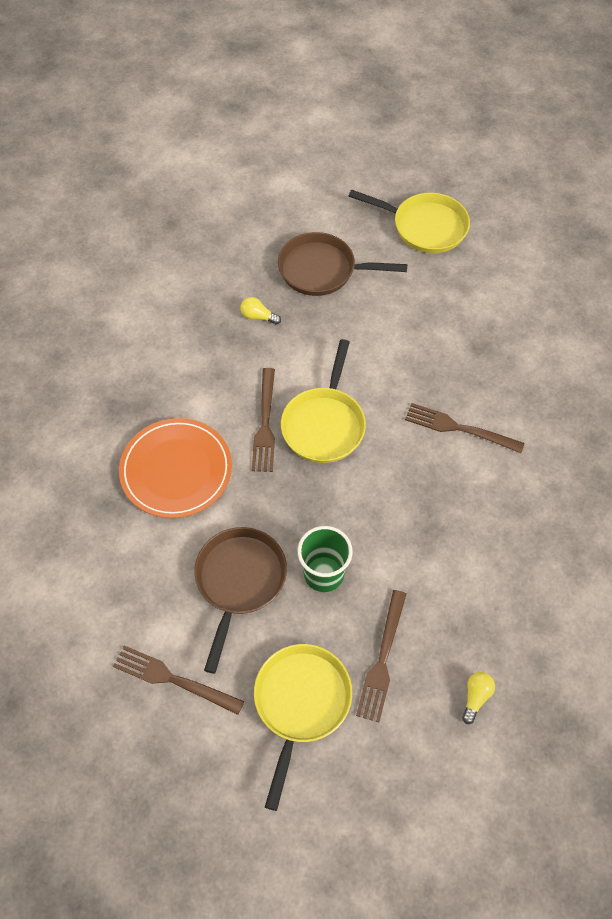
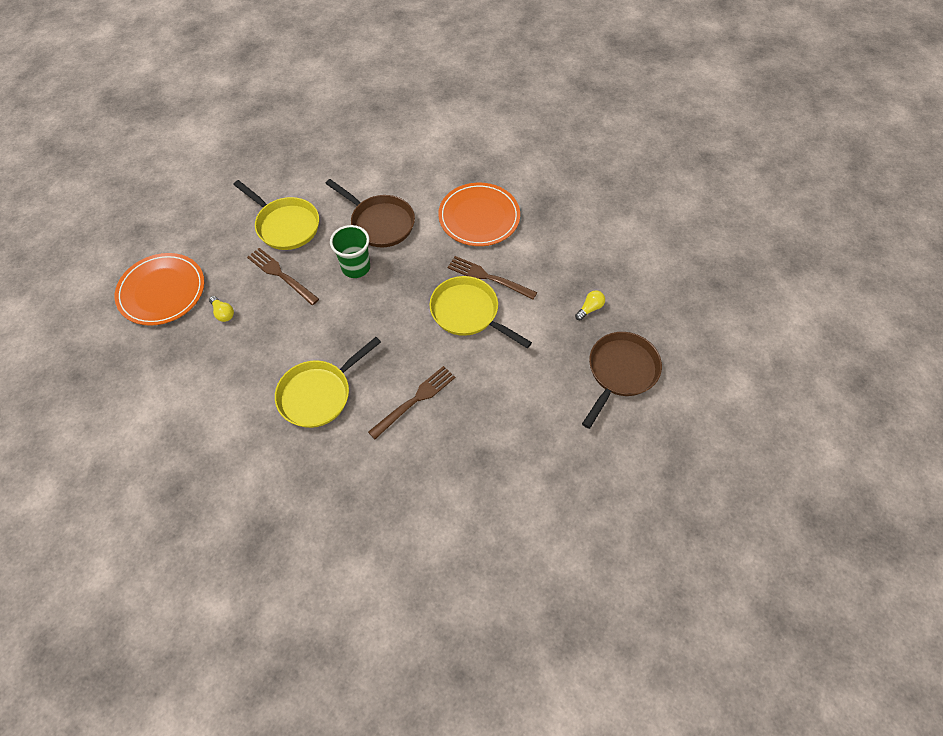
camera: 115 degrees right, 0 degrees up
(172, 679) = (342, 174): brown fork -> none
(425, 227) = (640, 480): yellow pan -> yellow pan (319, 394)
(491, 806) = (162, 291): none -> orange plate

